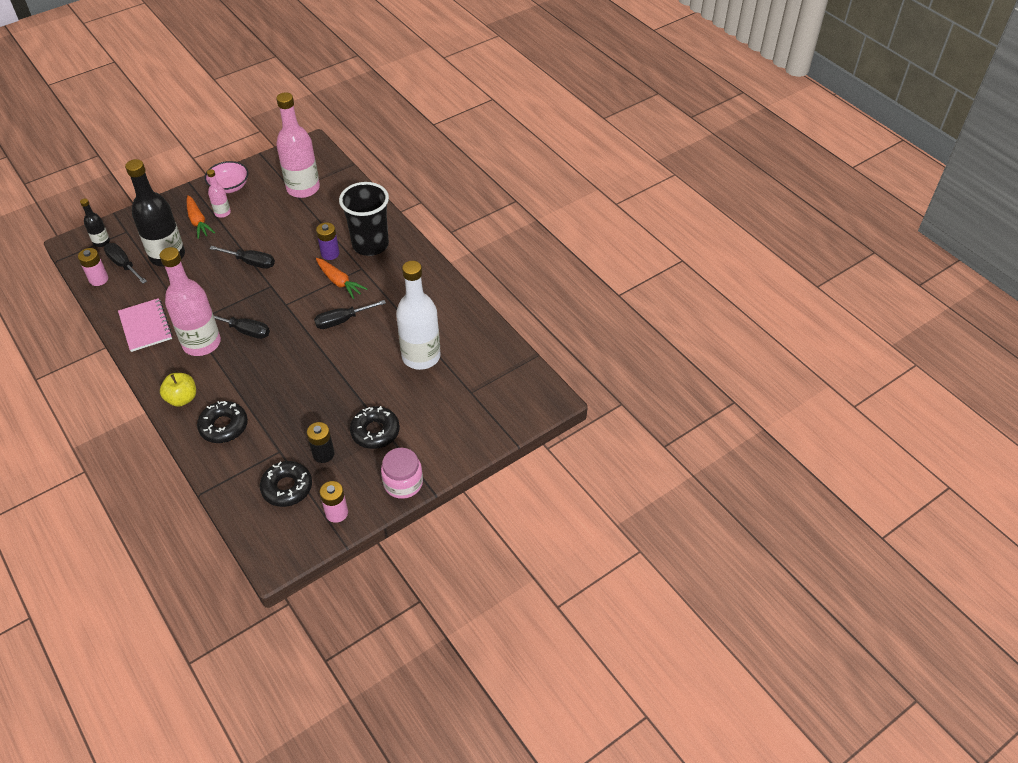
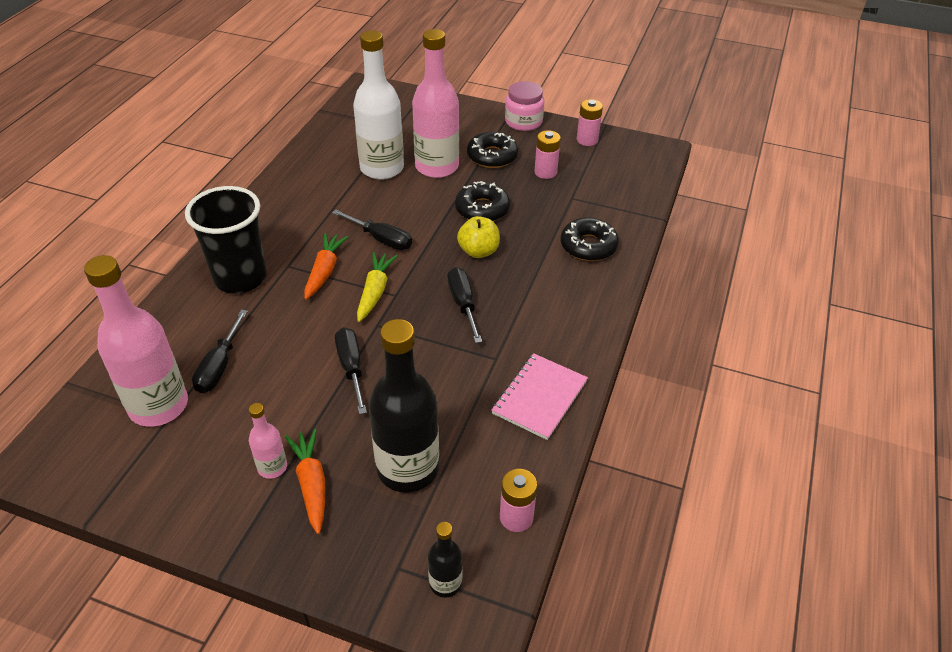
camera: 125 degrees left, 5 degrees down
(124, 265) = (466, 509): black screwdriver -> black screwdriver (219, 366)
(182, 398) = (593, 295): yellow apple -> yellow apple (478, 251)
(198, 221) = (311, 484): orange carrot -> orange carrot turned 45 degrees counterclockwise
(201, 343) = (513, 328): pink bottle -> pink bottle (437, 167)
(229, 187) = (203, 502): pink bowl -> none
(287, 488) = (598, 175): black donut -> black donut (482, 209)
(298, 296) = (375, 291): none -> yellow carrot
(323, 454) = (545, 172): black battery -> pink battery
(330, 253) = (281, 304): purple battery -> none

